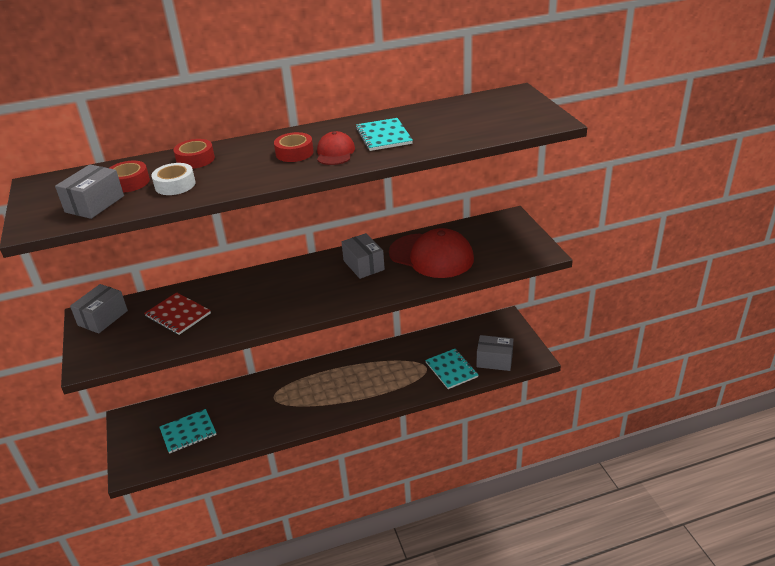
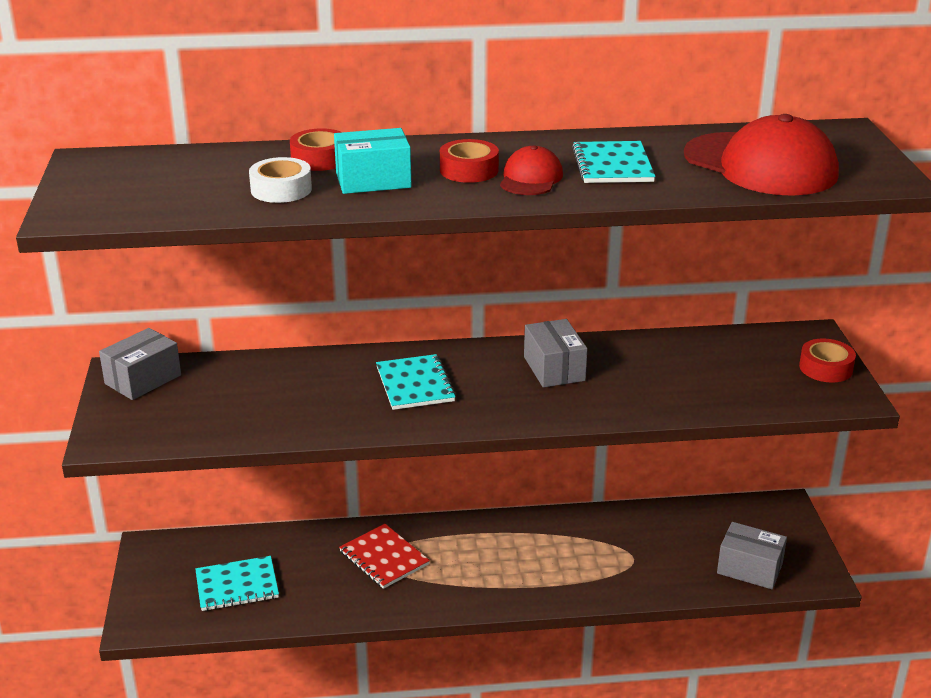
camera: 10 degrees right, 5 degrees down
(94, 204) = (160, 199): grey box -> none
(129, 182) = (217, 177): red tape -> red tape (825, 368)
(178, 315) = (253, 394): red notebook -> red notebook (384, 558)
(234, 169) = (373, 180): none -> turquoise box
(431, 256) = (666, 372): red cap -> red cap (760, 165)
(451, 370) = (674, 570): turquoise notebook -> turquoise notebook (415, 384)

